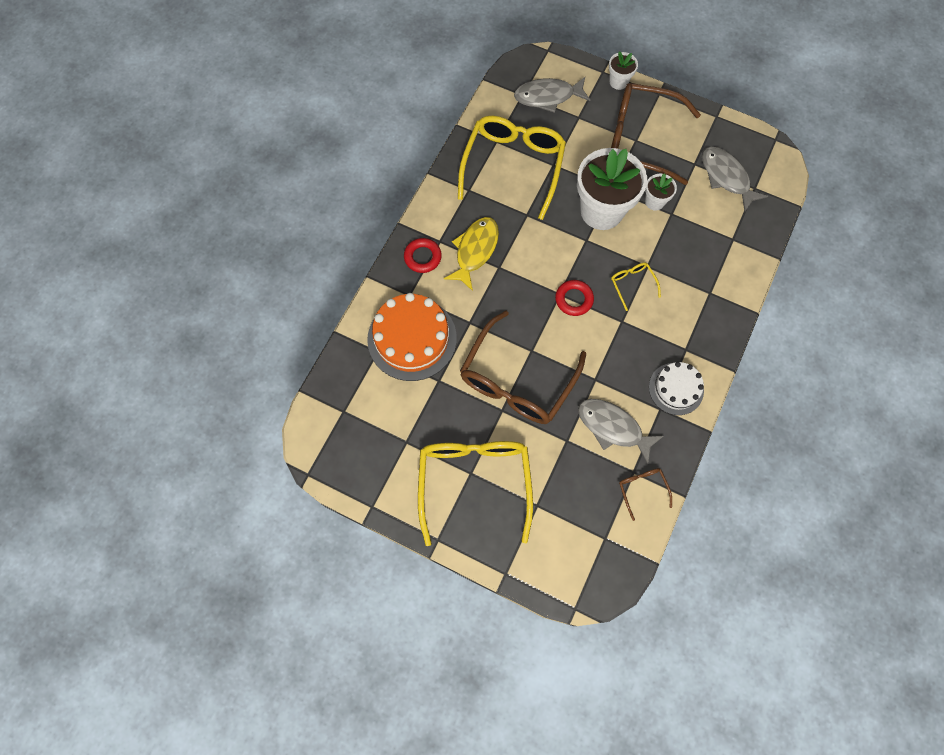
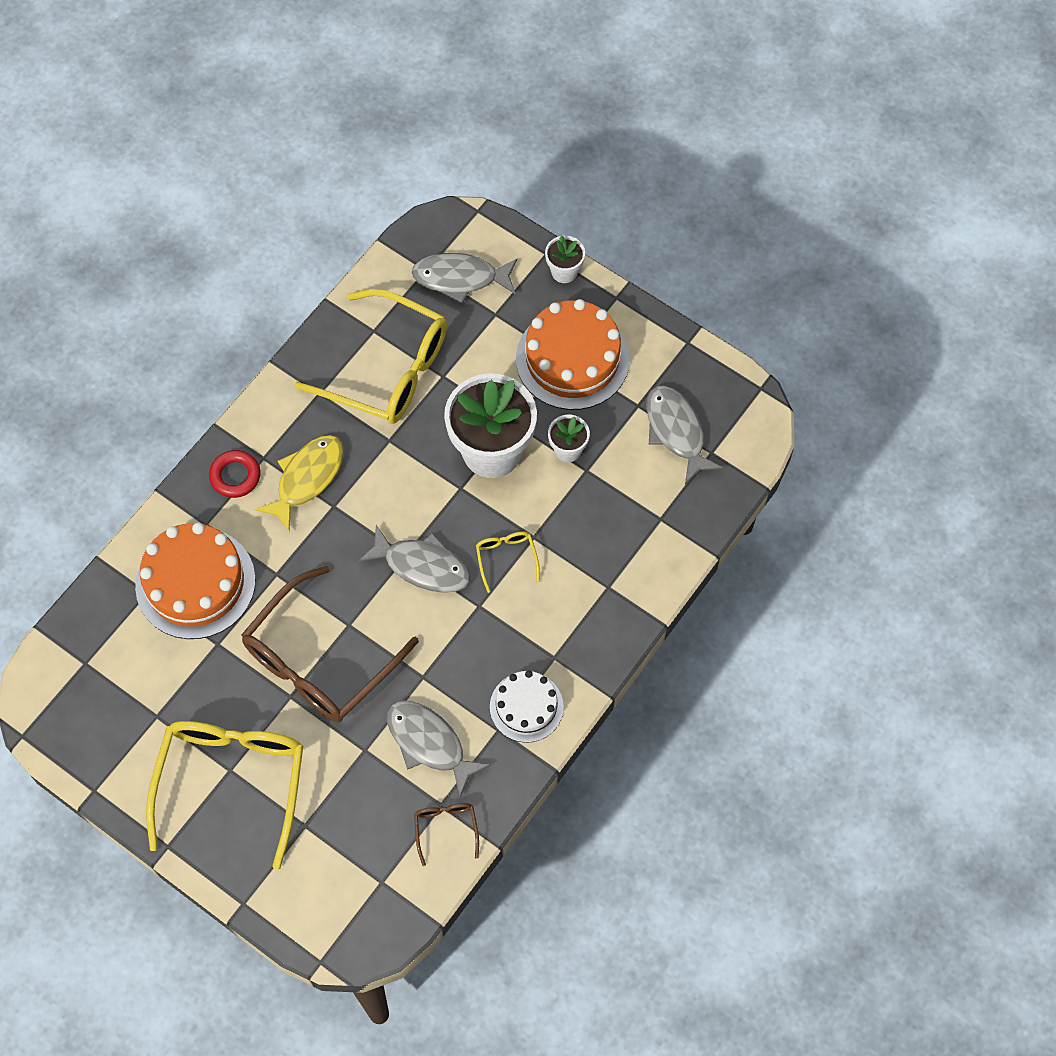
camera: 10 degrees right, 5 degrees down
(513, 166) = (387, 369): yellow glasses -> yellow glasses turned 90 degrees clockwise
(574, 299) = (422, 566): red ring -> grey fish
(640, 139) = (572, 359): brown glasses -> orange cake

